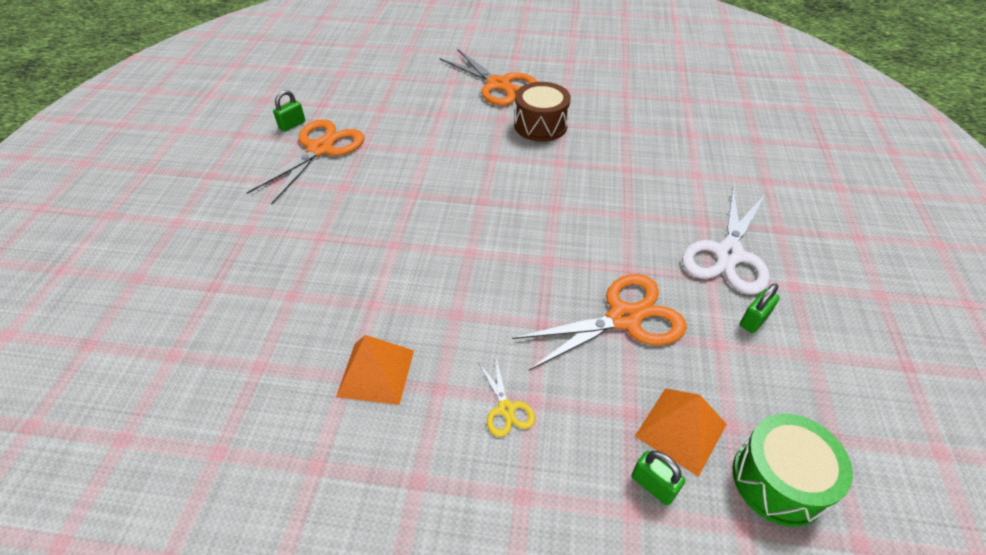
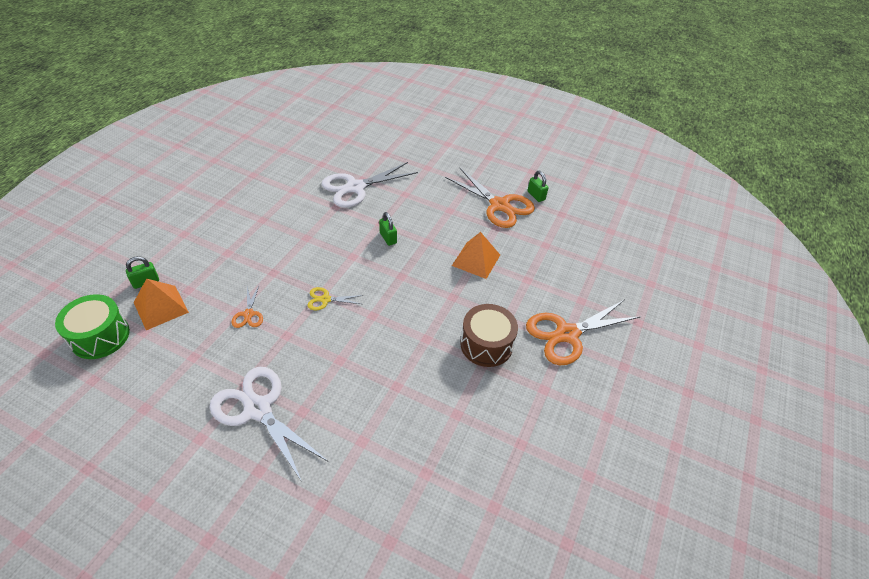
camera: 105 degrees right, 0 degrees up
(319, 296) = (355, 187): none -> white scissors
(376, 373) = (288, 200): orange pyramid -> orange pyramid (476, 260)
(506, 409) = (231, 241): yellow scissors -> yellow scissors (325, 299)
(624, 318) = (248, 314): orange scissors -> orange scissors, size x0.47
(754, 320) = (194, 389): green padlock -> green padlock (388, 238)

